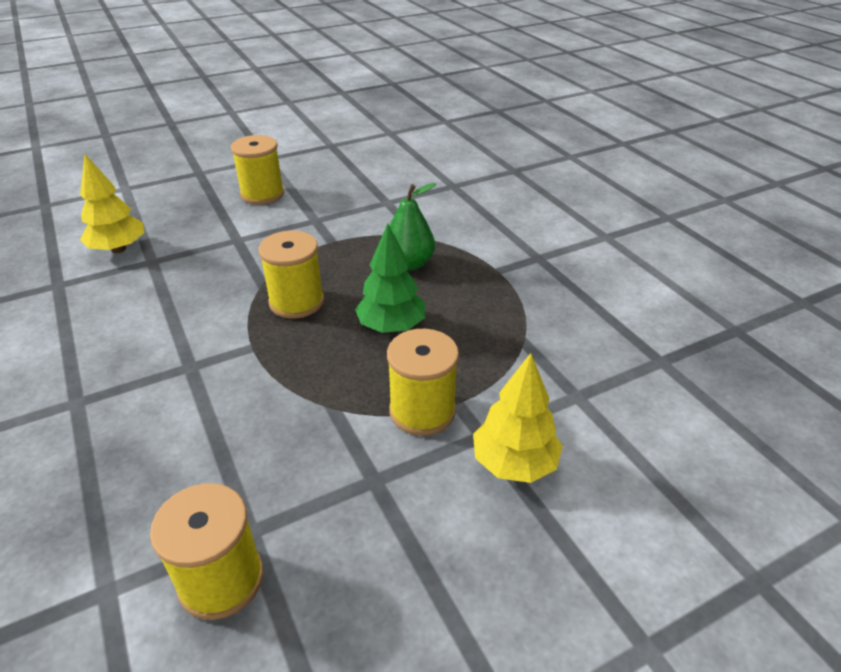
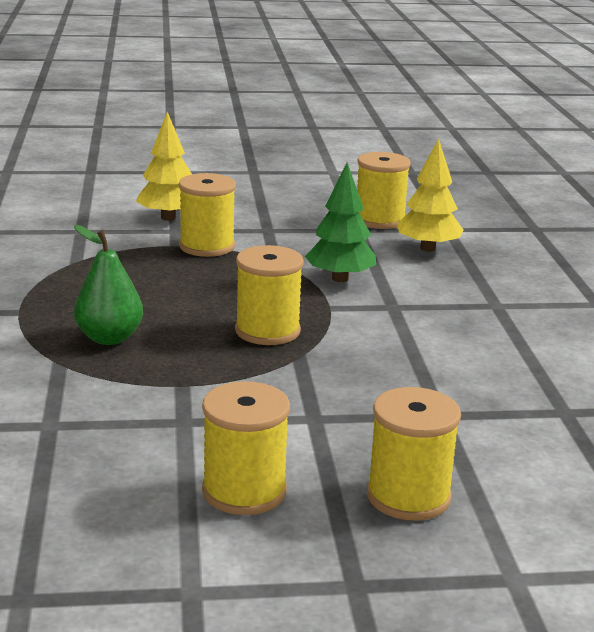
camera: 160 degrees left, 15 degrees down
(119, 249) = (493, 443): yellow tree -> yellow tree (427, 248)
(175, 209) = (408, 496): none -> yellow spool
(391, 327) = (184, 293): green tree -> green tree (340, 279)

